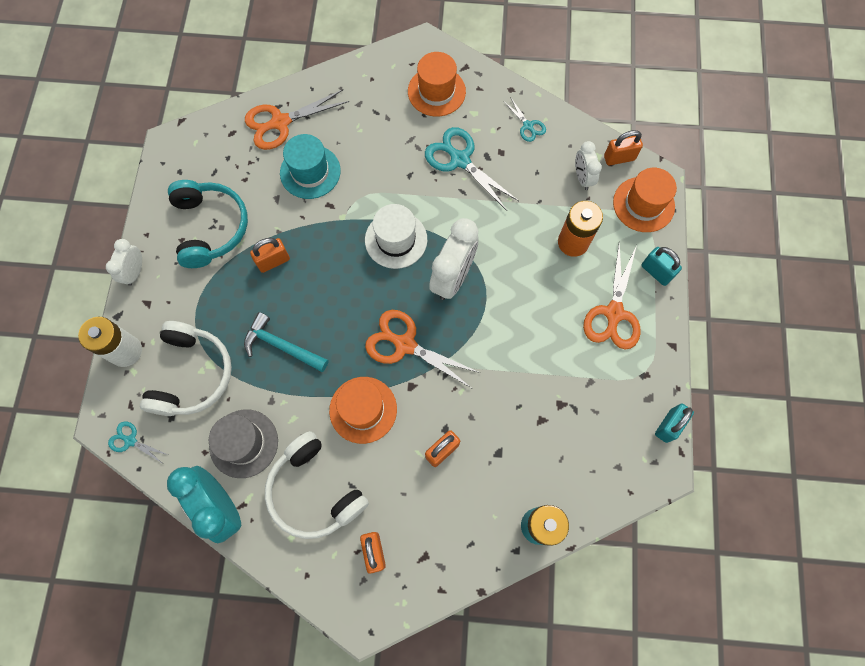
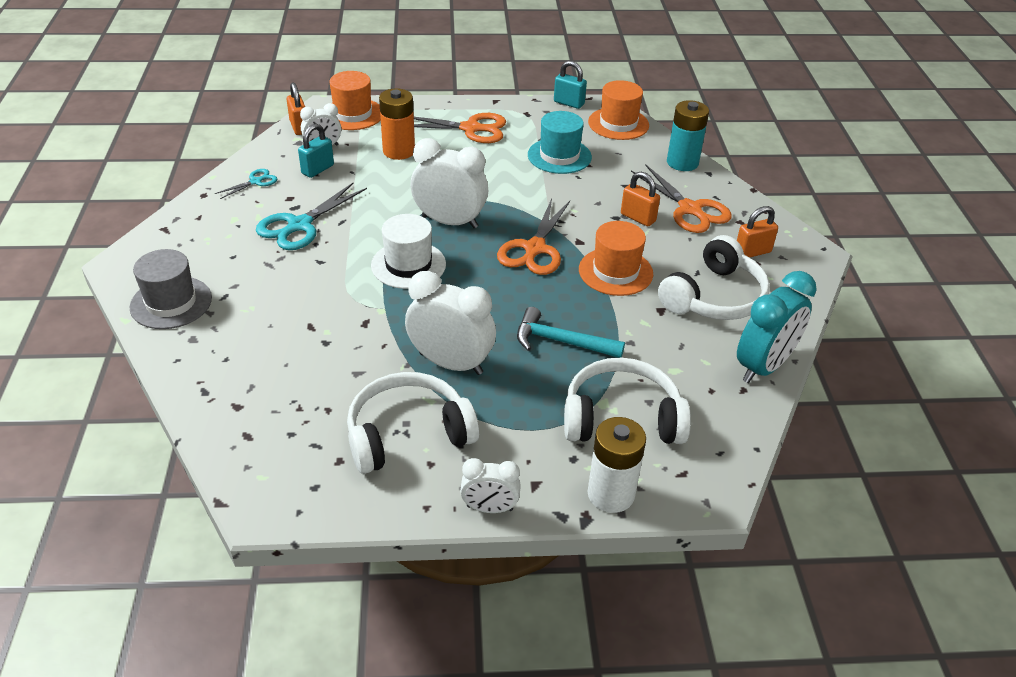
camera: 100 degrees left, 30 degrees down
(130, 441) = (727, 463): turquoise scissors -> none
(210, 227) = (408, 434): turquoise headphones -> white headphones
(244, 443) = (687, 358): grey hat -> grey hat (171, 302)
(273, 261) = (451, 363): orange padlock -> white clock
(280, 122) = (233, 384): orange scissors -> orange scissors (690, 209)
(282, 346) = (561, 341): turquoise hammer -> turquoise hammer turned 90 degrees clockwise
(310, 172) = (315, 345): turquoise hat -> turquoise hat (559, 156)
(436, 91) = (199, 248): orange hat -> orange hat (618, 124)
(656, 272) = (424, 108): turquoise padlock -> turquoise padlock (317, 169)

